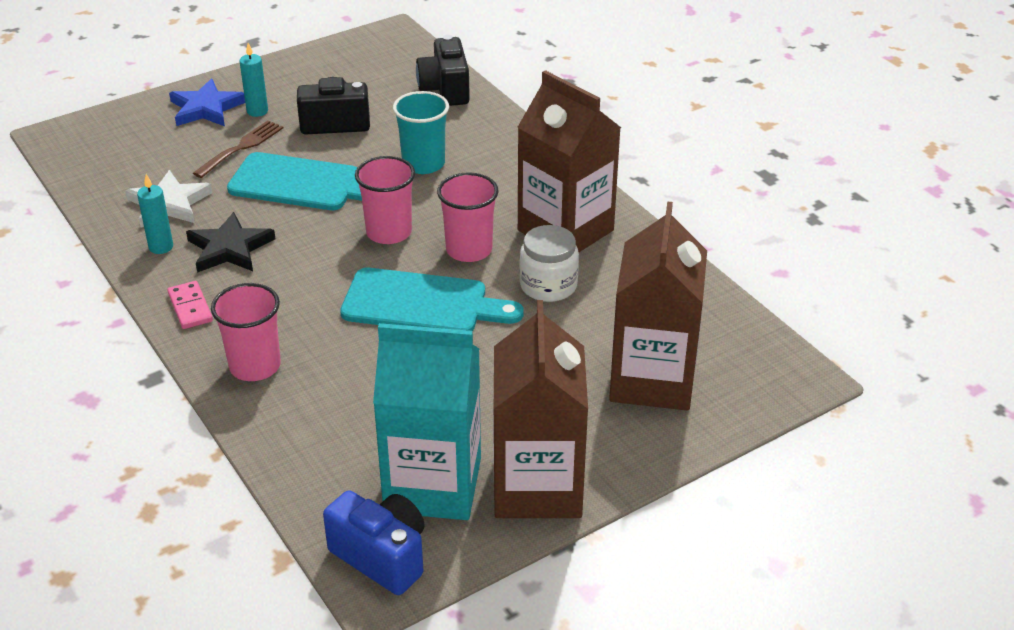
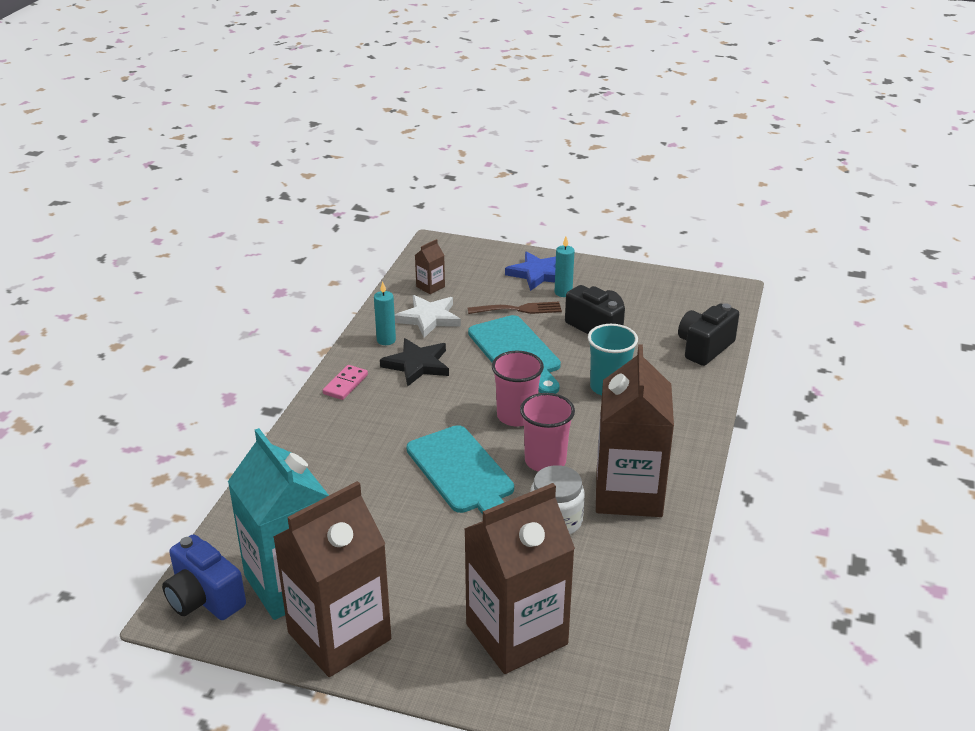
camera: 50 degrees right, 5 degrees down
(120, 176) = (430, 287): none -> brown carton
(255, 366) = (321, 441): pink cup -> none
(382, 556) = (204, 599): blue camera -> blue camera turned 135 degrees clockwise

